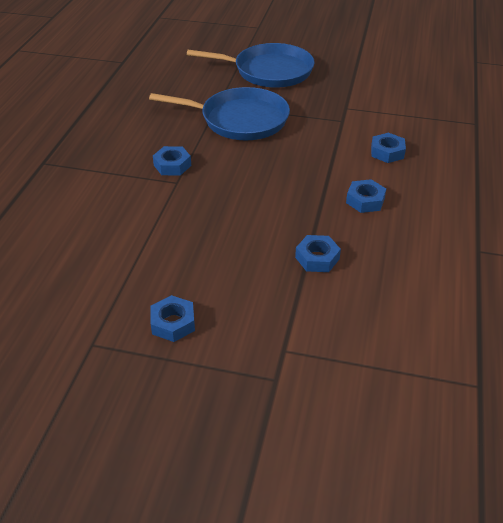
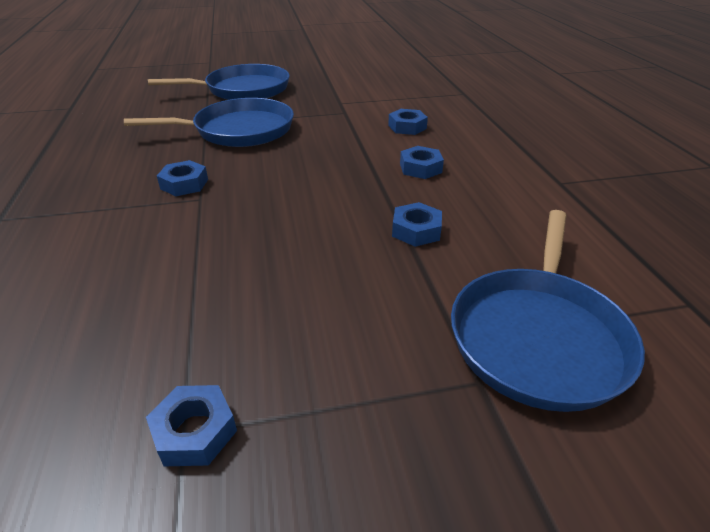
camera: 25 degrees left, 5 degrees down
(173, 323) = (293, 358): blue nut -> blue nut (195, 431)
(340, 366) = (538, 336): none -> blue pan

